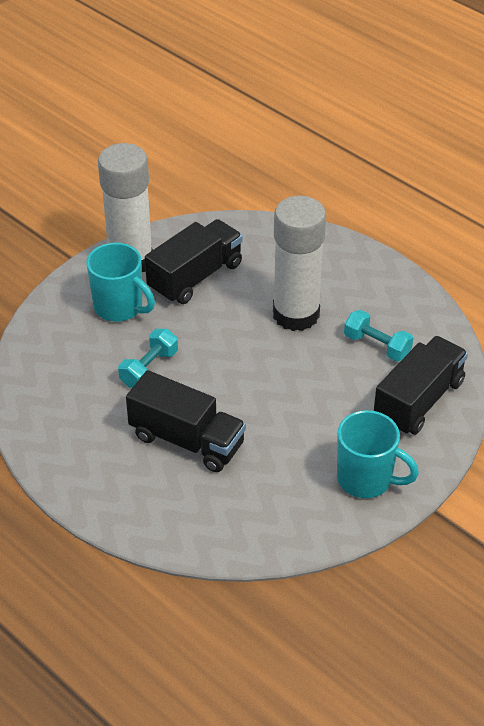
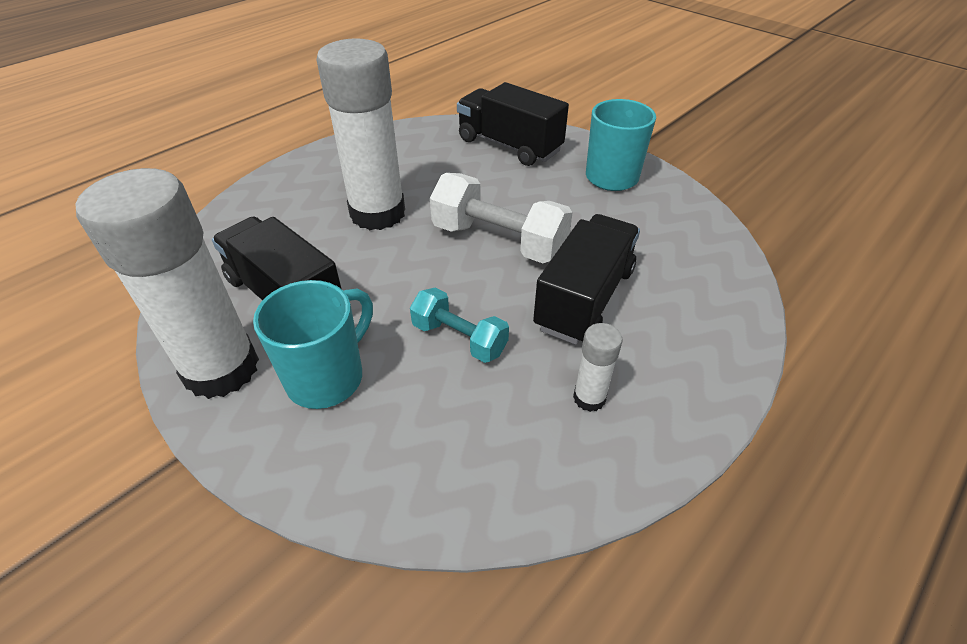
camera: 90 degrees left, 0 degrees up
(91, 434) = (589, 398): none -> white glue stick
(259, 390) = (498, 241): none -> white dumbbell
(377, 346) = (434, 164): turquoise dumbbell -> none

